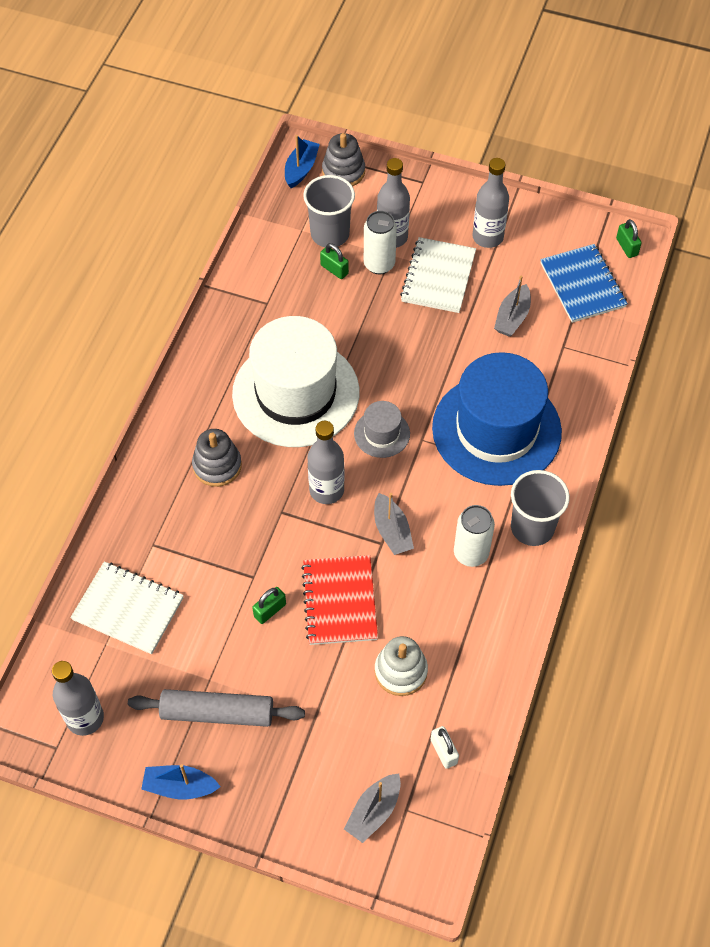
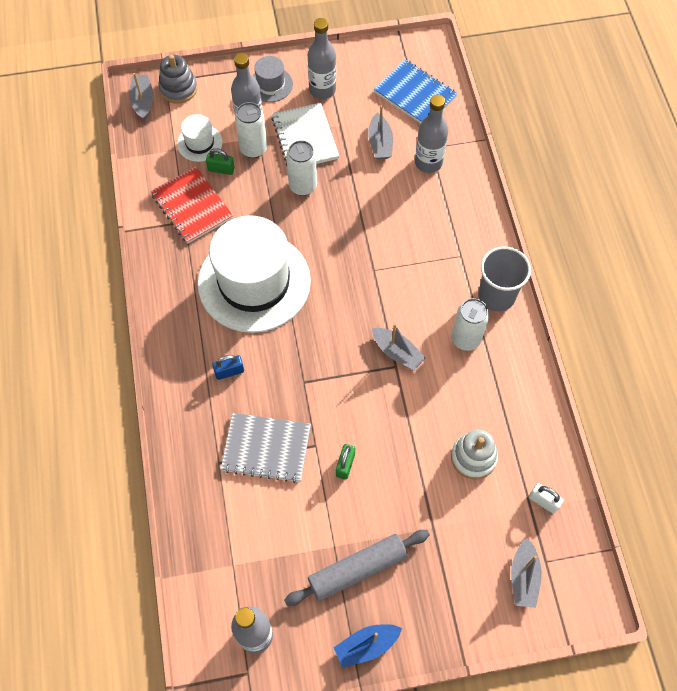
camera: 30 degrees left, 5 degrees up
(128, 609) = (232, 526): white notebook -> none
(205, 555) = (266, 448): none -> grey notebook
(217, 465) = (229, 371): grey stacking toy -> blue padlock
(301, 169) = (143, 101): blue boat -> grey boat
(326, 490) = (327, 346): grey bottle -> grey bottle (428, 162)
(330, 234) = (199, 143): grey cup -> white hat
(340, 601) = (393, 428): red notebook -> red notebook (192, 206)
(382, 433) = (341, 280): grey hat -> grey hat (270, 84)
(404, 323) = (303, 186): none -> white can
(496, 430) = (423, 234): blue hat -> none
(627, 247) = (428, 51): green padlock -> none

